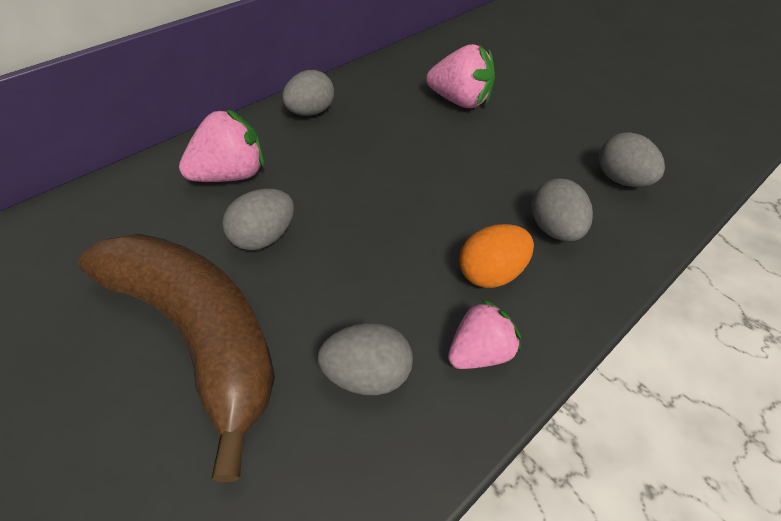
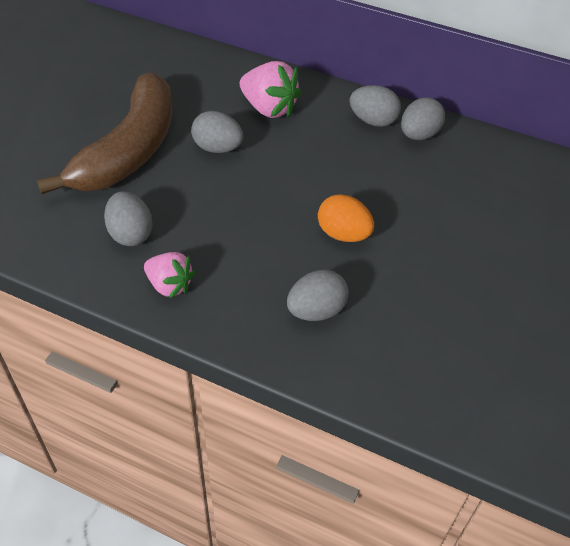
camera: 65 degrees right, 0 degrees up
(460, 101) = (463, 211): pink strawberry -> none
(491, 273) = (244, 278): orange egg -> orange egg (343, 234)
(621, 180) = (417, 355): grey egg -> grey egg (418, 135)

